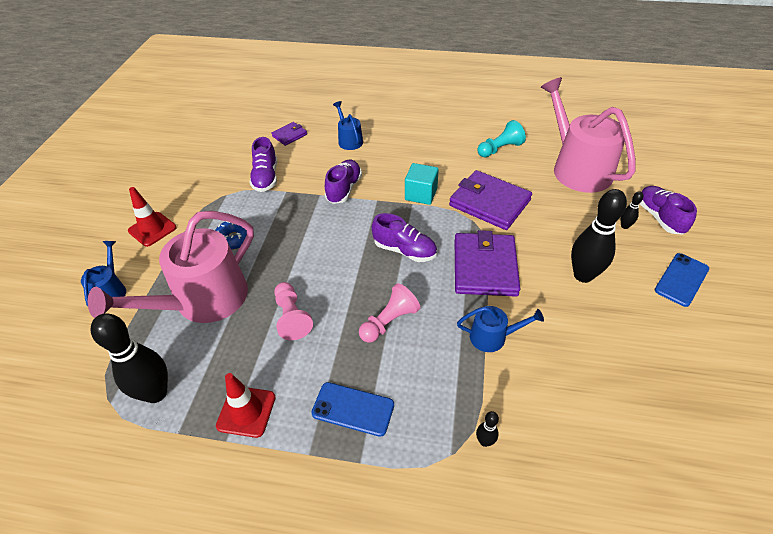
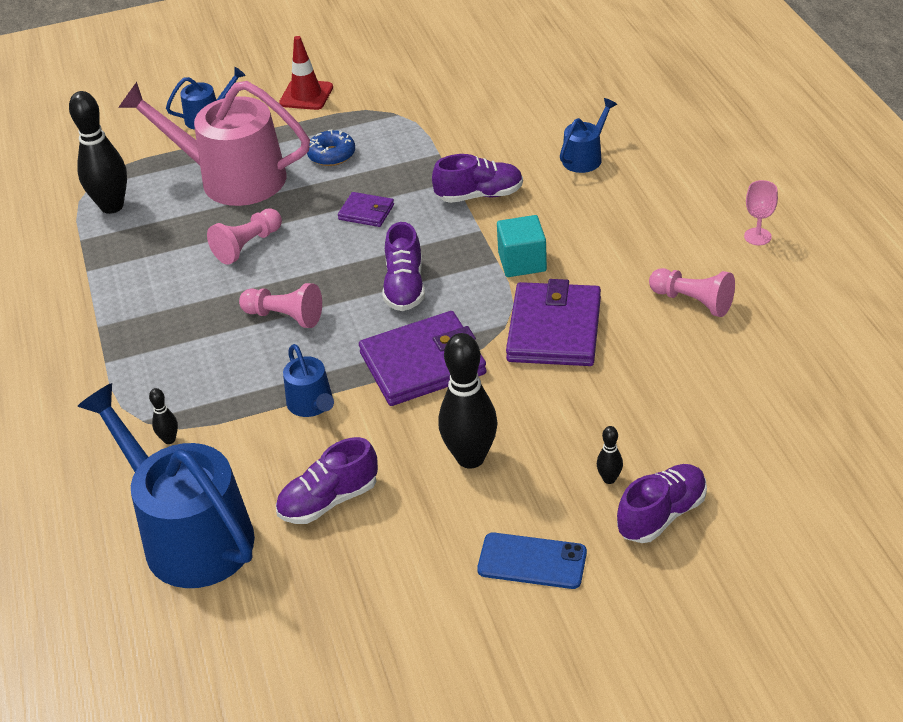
camera: 65 degrees right, 5 degrees down
(246, 411) = (121, 268): red traffic cone -> none
(266, 177) = (451, 127): purple shoe -> purple shoe (328, 500)
(289, 135) = (550, 106): purple wallet -> purple wallet (366, 212)
(353, 409) = (159, 334): blue phone -> none
(464, 113) = (757, 236): none -> pink goblet
(500, 149) = (693, 301): turquoise pawn -> pink pawn
(577, 168) = (715, 396): pink watering can -> none
(600, 461) = (189, 535): none -> blue watering can

